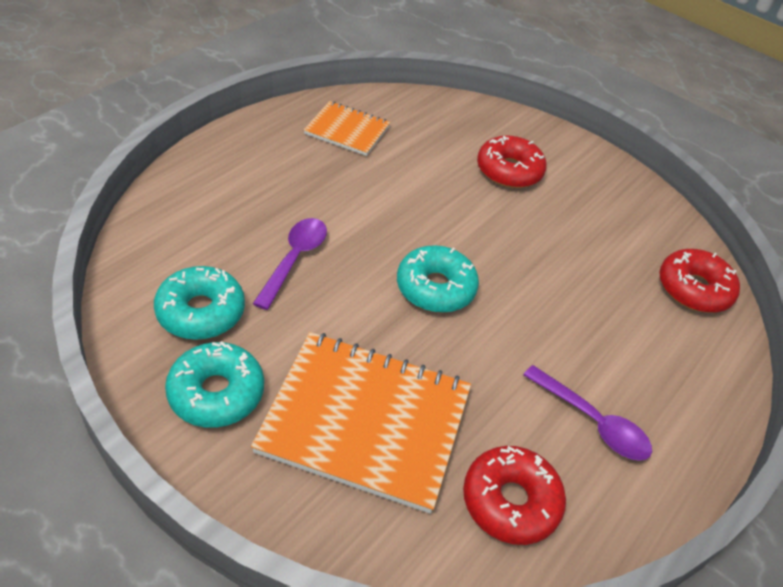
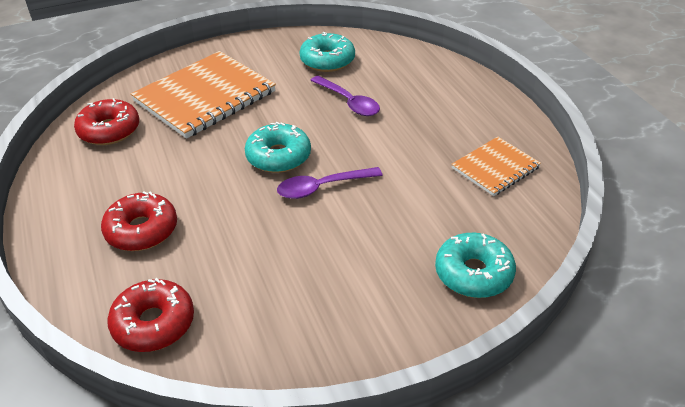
camera: 125 degrees right, 5 degrees down
(216, 393) = (266, 55): turquoise donut -> turquoise donut (473, 273)
(509, 171) = (389, 260): red donut -> red donut (142, 230)
(593, 422) = (114, 186): purple spoon -> purple spoon (322, 187)

